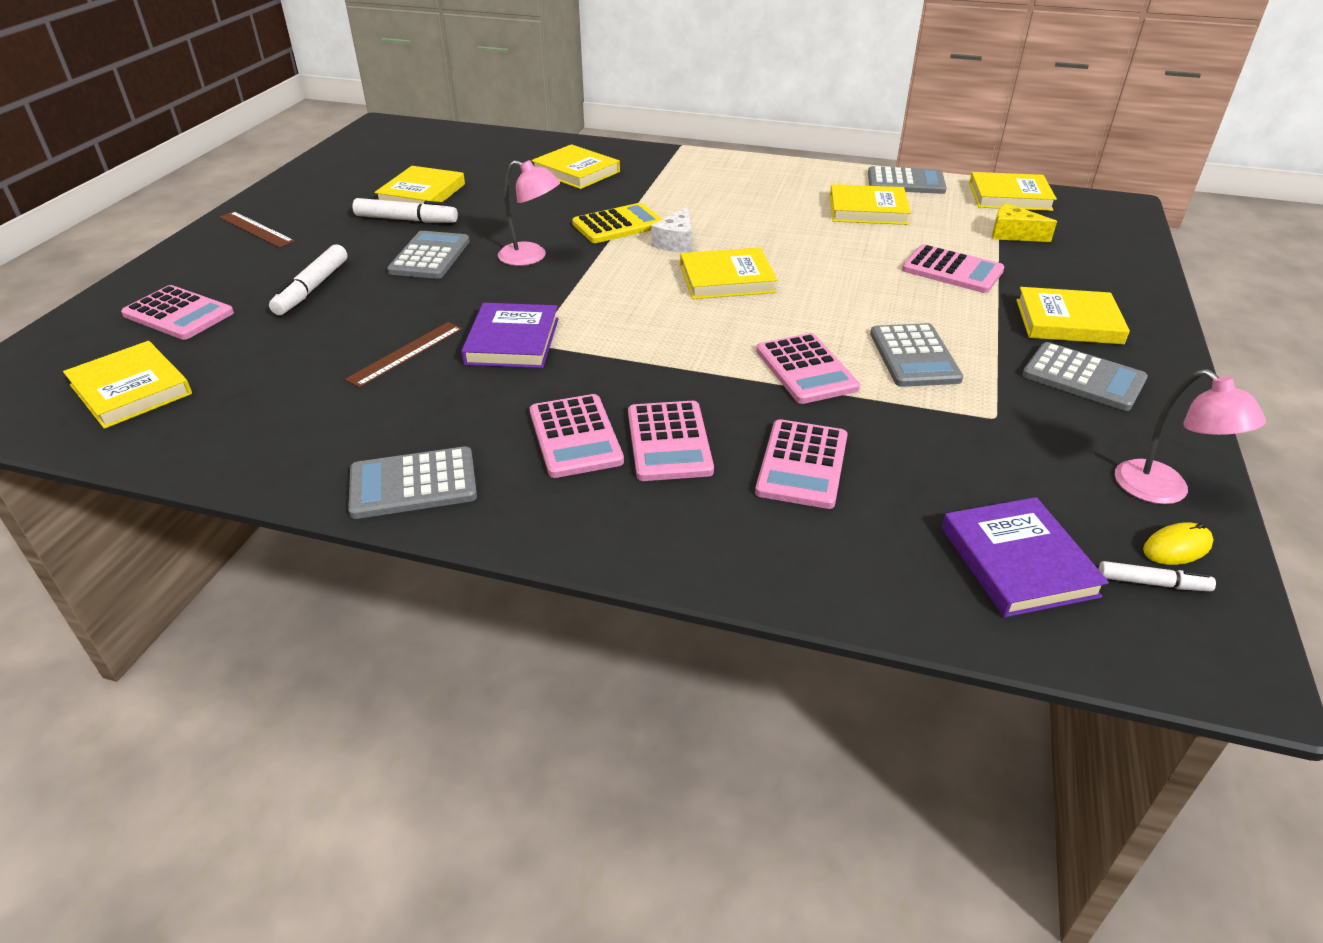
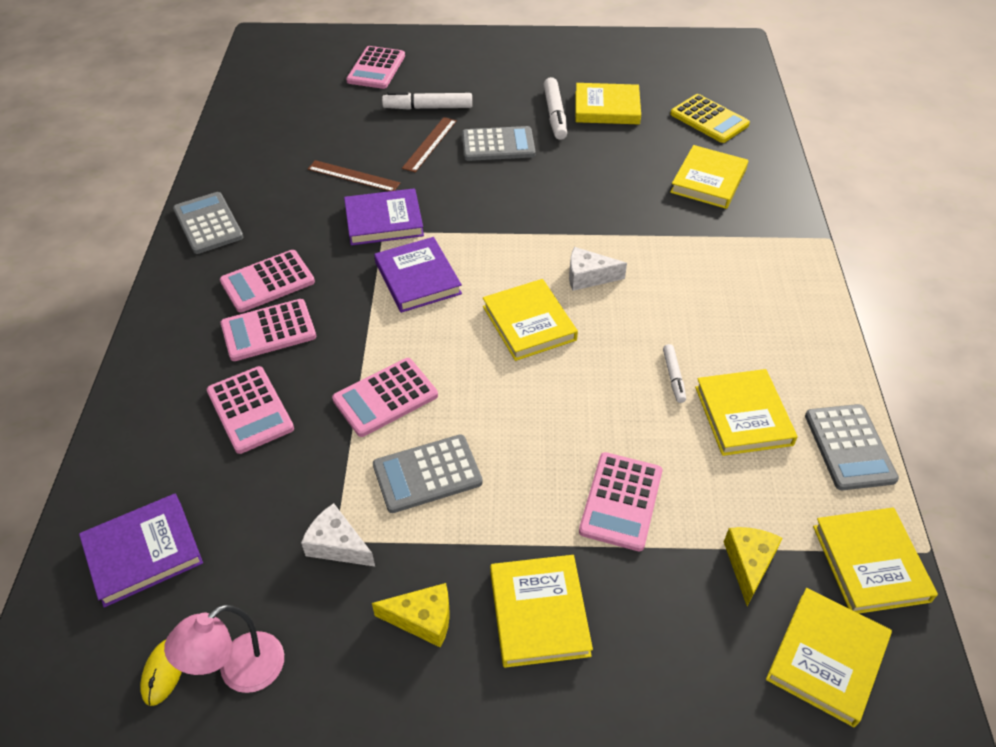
camera: 75 degrees right, 10 degrees up
(131, 389) = (287, 86): yellow book -> yellow book (827, 658)
(256, 229) = (505, 54): brown ruler -> brown ruler (429, 144)
(531, 257) = (520, 197): pink lamp -> none
(618, 225) = (606, 233): yellow calculator -> yellow calculator (709, 119)
(628, 330) = (417, 278): none -> purple book
(802, 464) = (250, 410): pink calculator -> pink calculator turned 120 degrees counterclockwise
(1002, 417) = (337, 545): none -> white cheese
(1083, 378) = (422, 619): grey calculator -> yellow cheese
(1152, 583) = (120, 646): white marker -> white marker (673, 376)
(1177, 547) = (163, 672): yellow mouse -> yellow mouse turned 45 degrees clockwise

